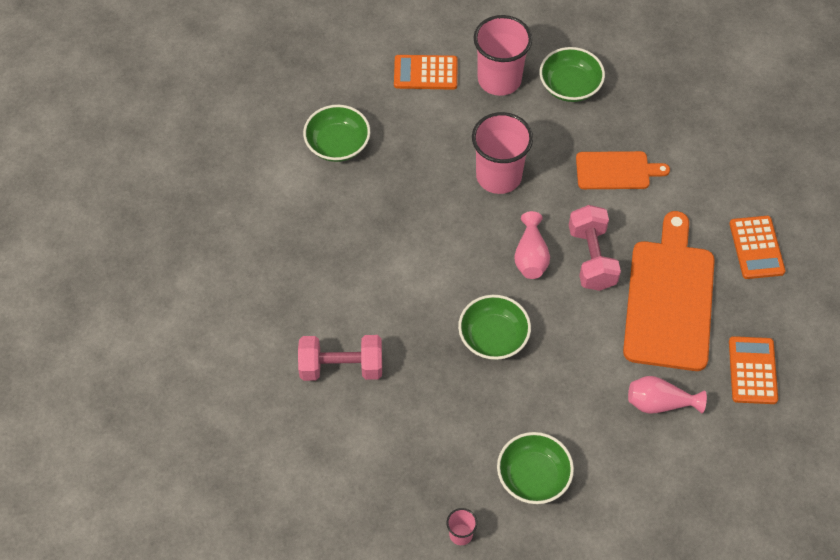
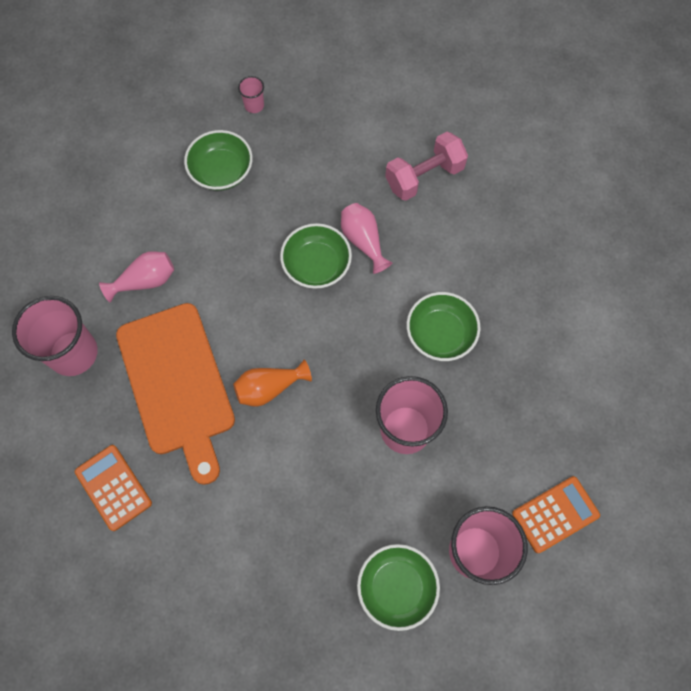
camera: 150 degrees right, 10 degrees up
(337, 144) = (578, 378): green bowl -> green bowl (440, 334)
(530, 256) = (326, 359): pink vase -> pink vase (363, 241)
(592, 258) = (269, 388): pink dumbbell -> orange vase
(616, 171) = (293, 502): orange cutting board -> none
(752, 370) = (73, 353): orange calculator -> pink cup

